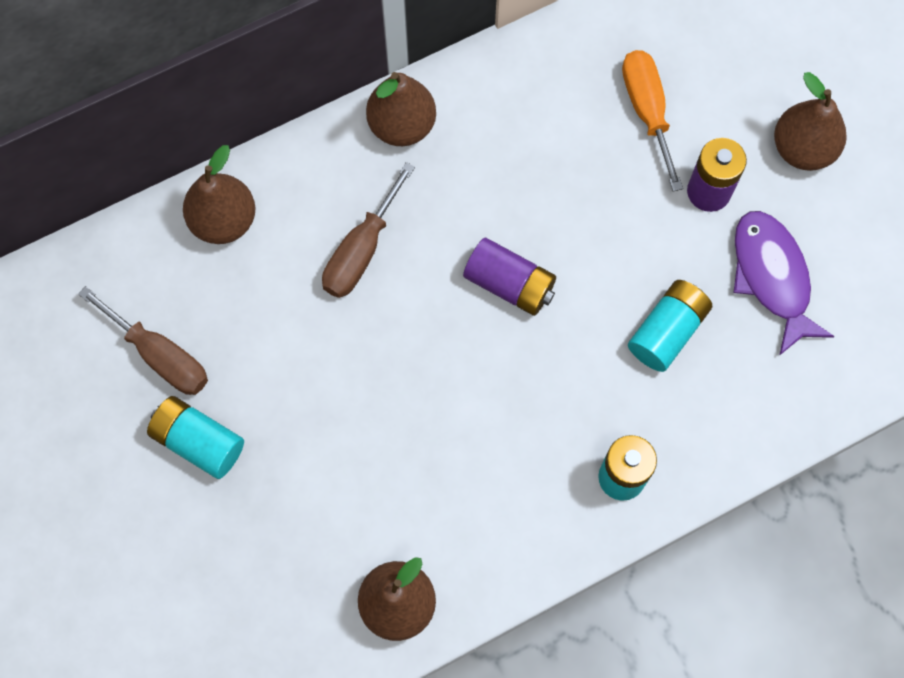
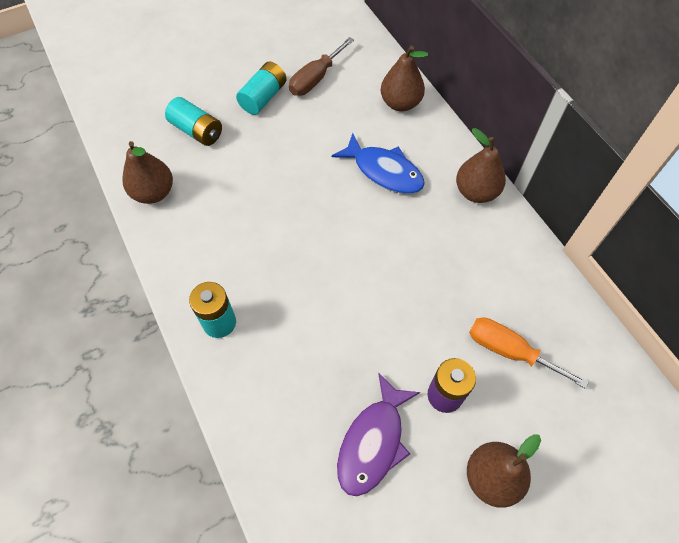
camera: 90 degrees right, 10 degrees down
(361, 251) = (384, 171): brown screwdriver -> blue fish
(509, 284) = (363, 254): purple battery -> none
(647, 111) = (509, 351): orange screwdriver -> orange screwdriver turned 135 degrees counterclockwise
(667, 331) = (327, 358): turquoise battery -> turquoise battery (197, 131)
(772, 277) = (373, 442): purple fish -> purple fish turned 135 degrees clockwise

